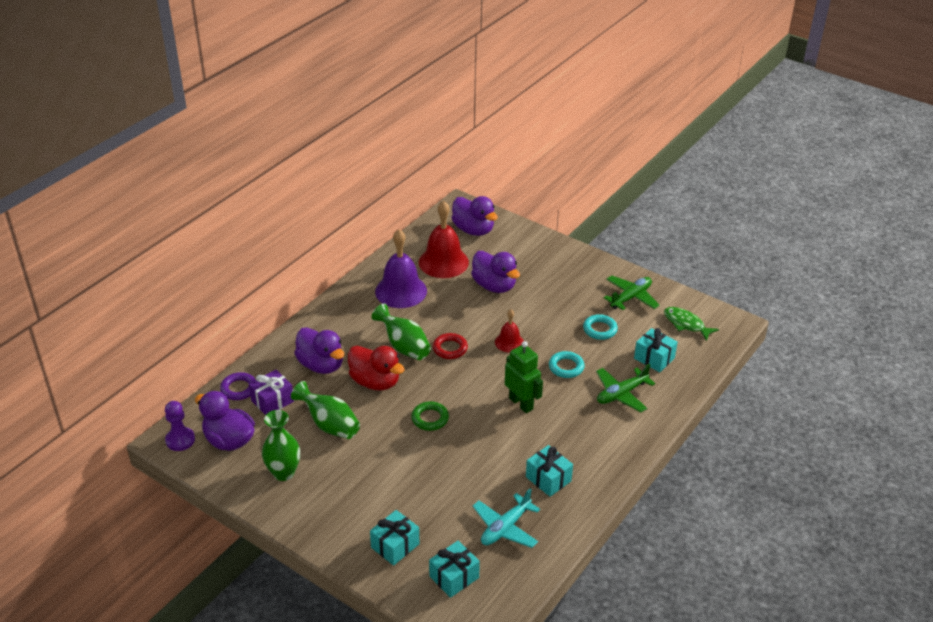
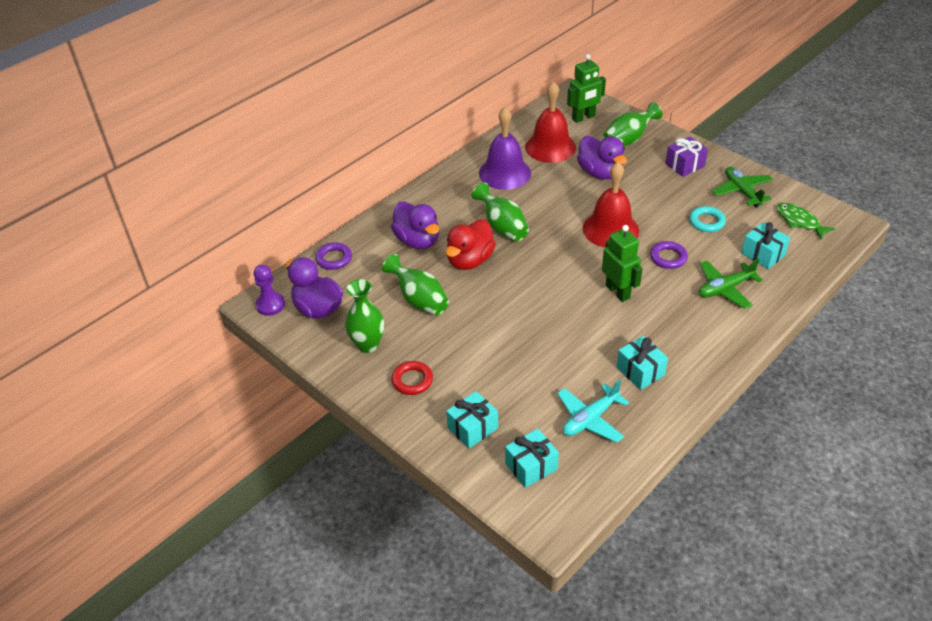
camera: 10 degrees right, 5 degrees up
(272, 401) = (365, 273): purple gift -> purple gift (685, 165)
(375, 382) = (470, 260): red duck -> red duck turned 75 degrees clockwise
(430, 418) = (521, 300): green ring -> none
(450, 348) = (549, 232): red ring -> red ring (412, 380)
(473, 230) = (583, 117): purple duck -> green robot
(509, 342) = (610, 229): red bell -> red bell, size x1.85
(519, 251) = (628, 140): none -> green vase
(566, 367) = (668, 257): turquoise ring -> purple ring
(631, 297) = (742, 191): green plane -> green plane turned 75 degrees counterclockwise

